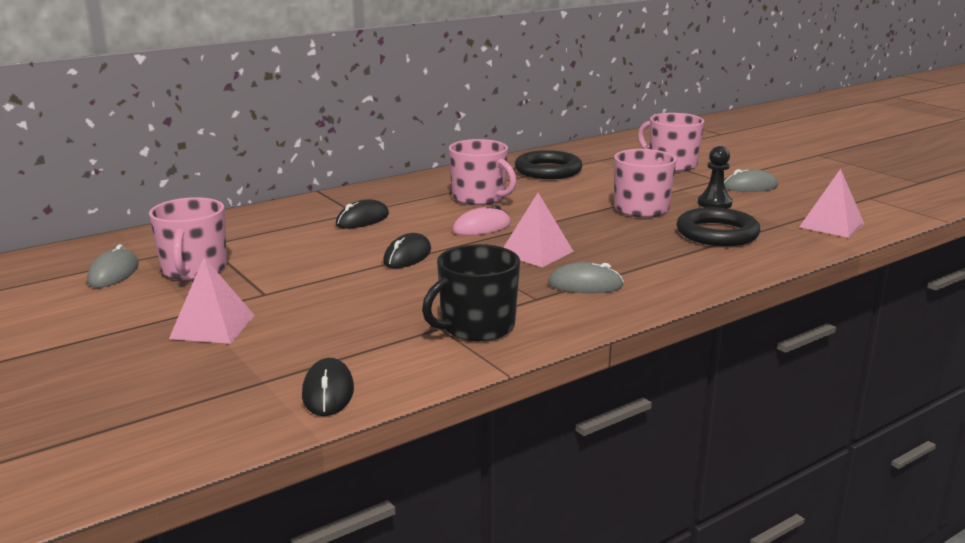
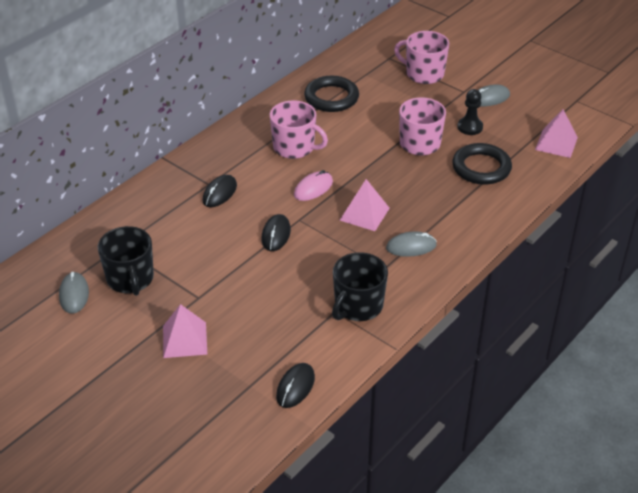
camera: 15 degrees left, 20 degrees up
(194, 269) = (130, 279): pink mug -> black mug
(328, 392) = (295, 387): black mouse -> black mouse turned 45 degrees clockwise

